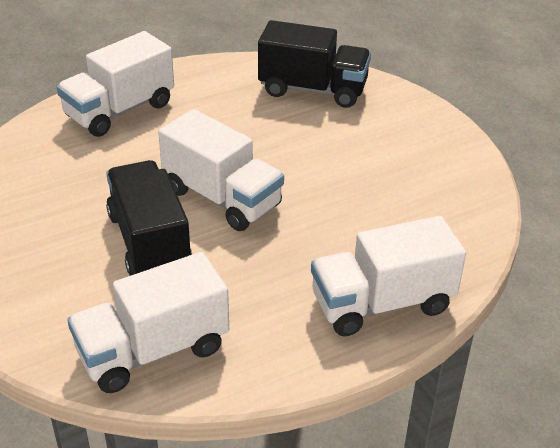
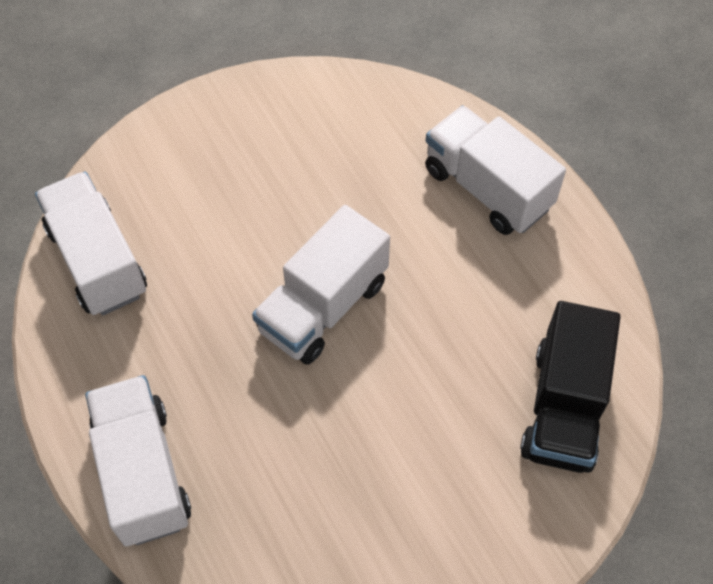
camera: 90 degrees right, 20 degrees up
(149, 242) = (249, 243): black truck -> none

